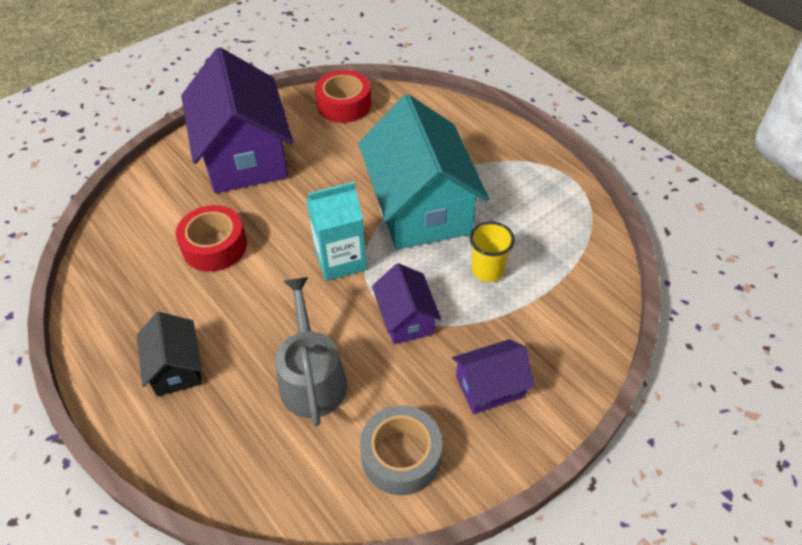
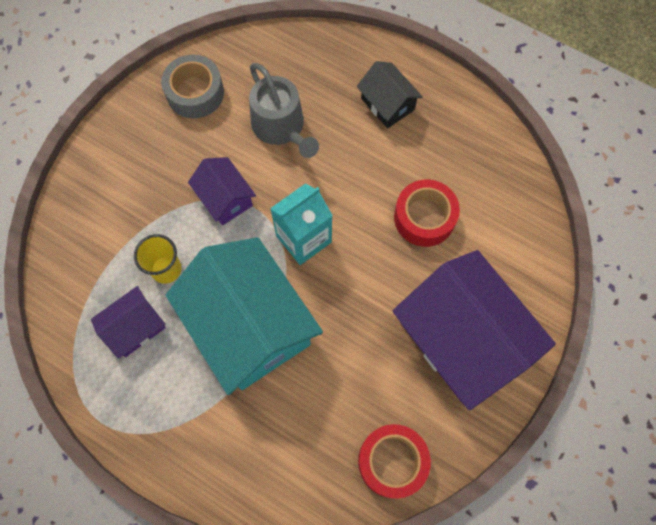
camera: 160 degrees right, 20 degrees up
(490, 386) = (143, 161): purple house -> purple house (135, 327)

